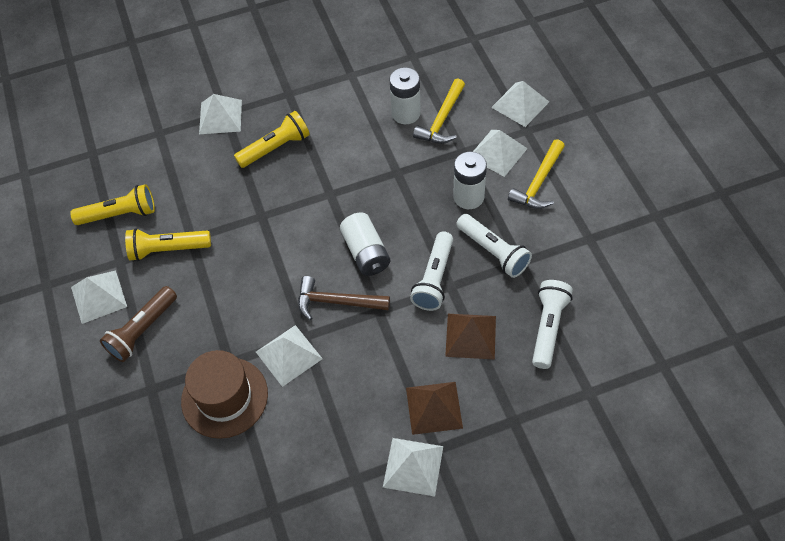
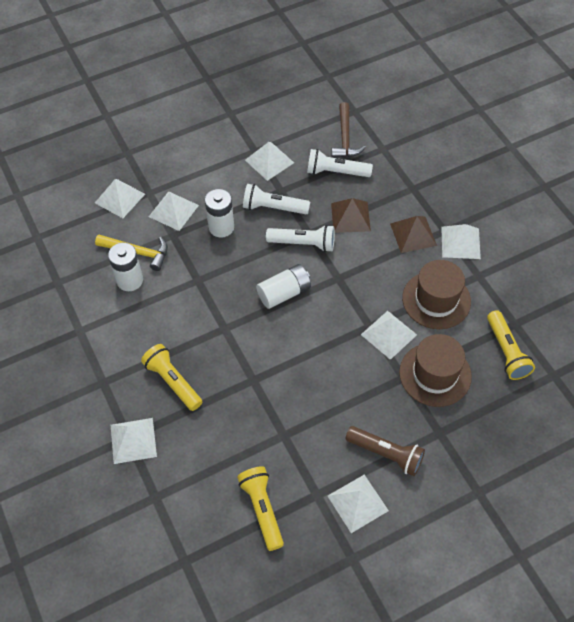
camera: 100 degrees left, 0 degrees up
(168, 249) = (298, 453): yellow flashlight -> yellow flashlight (506, 351)
(327, 418) = (436, 300): none -> brown hat
(336, 302) = (334, 308): brown hammer -> brown hammer (345, 138)
(493, 252) = (273, 208): white flashlight -> white flashlight turned 120 degrees counterclockwise
(538, 183) = (204, 182): yellow hammer -> none
(570, 253) = (269, 161): none -> white pyramid

